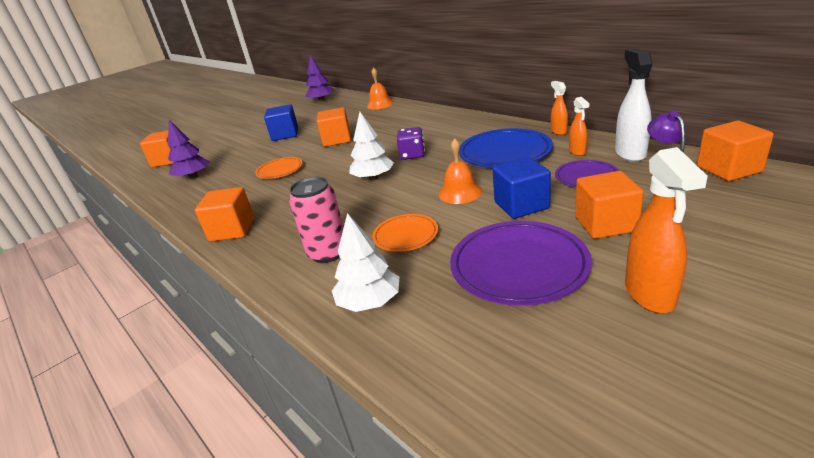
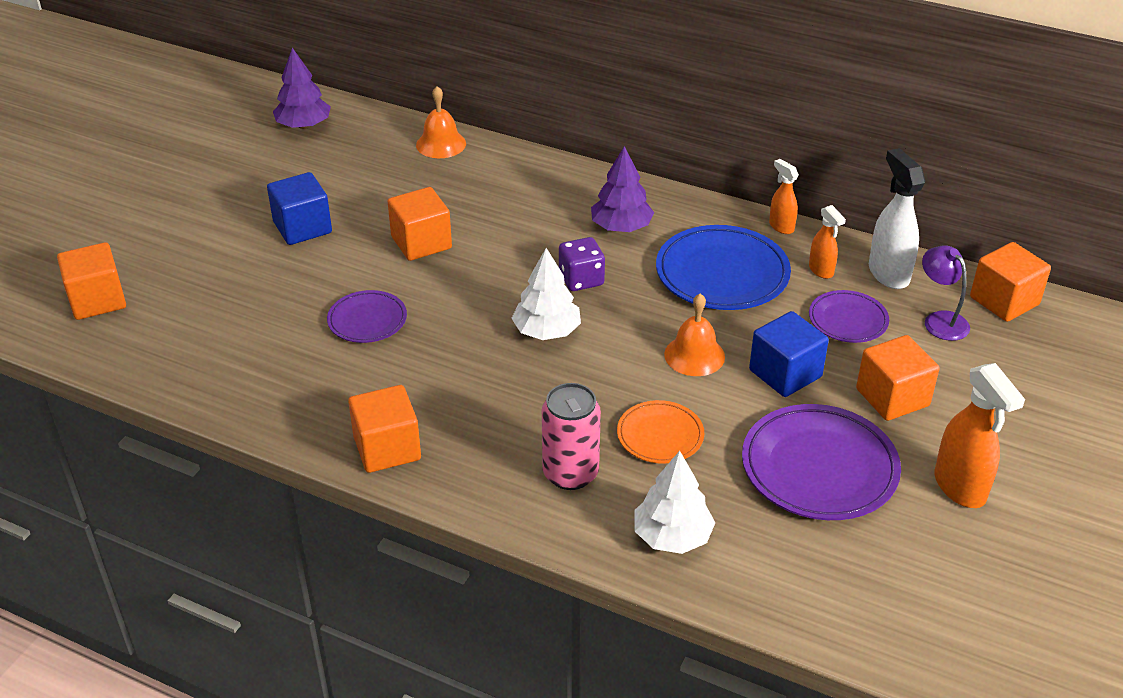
camera: 25 degrees left, 10 degrees up
(193, 176) = (200, 340): purple tree -> purple tree (621, 227)
(280, 170) = (367, 320): orange plate -> purple plate

